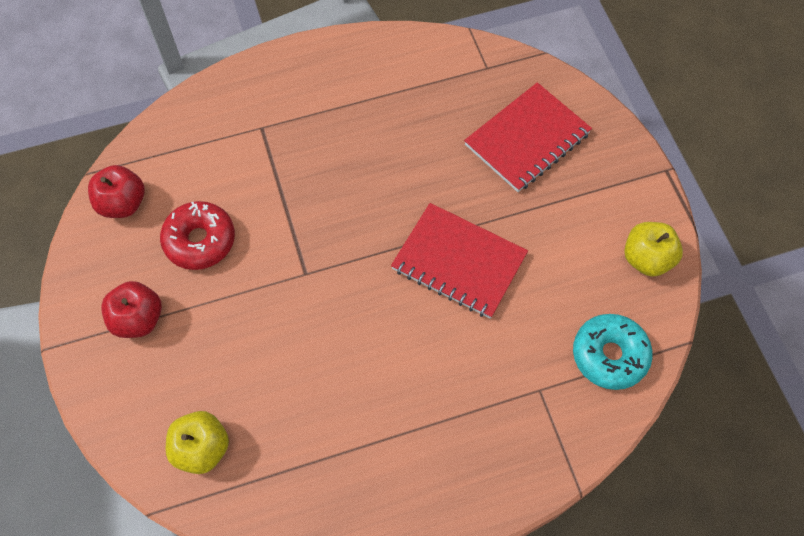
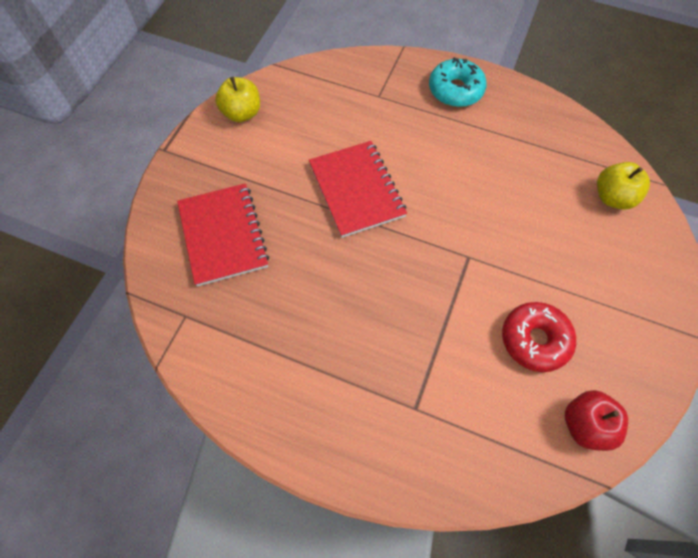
camera: 140 degrees left, 0 degrees up
(138, 319) = (618, 311): red apple -> none
(527, 139) = (223, 235): red notebook -> red notebook turned 75 degrees clockwise
(609, 355) = (322, 85): turquoise donut -> turquoise donut (455, 90)

